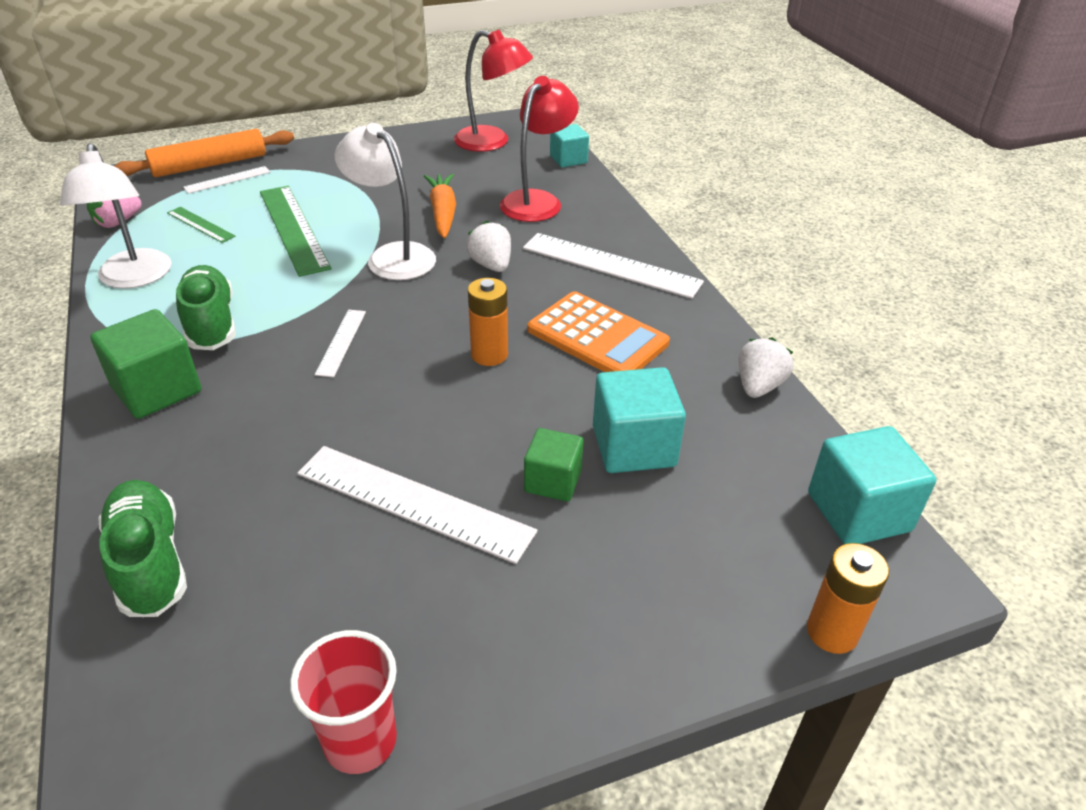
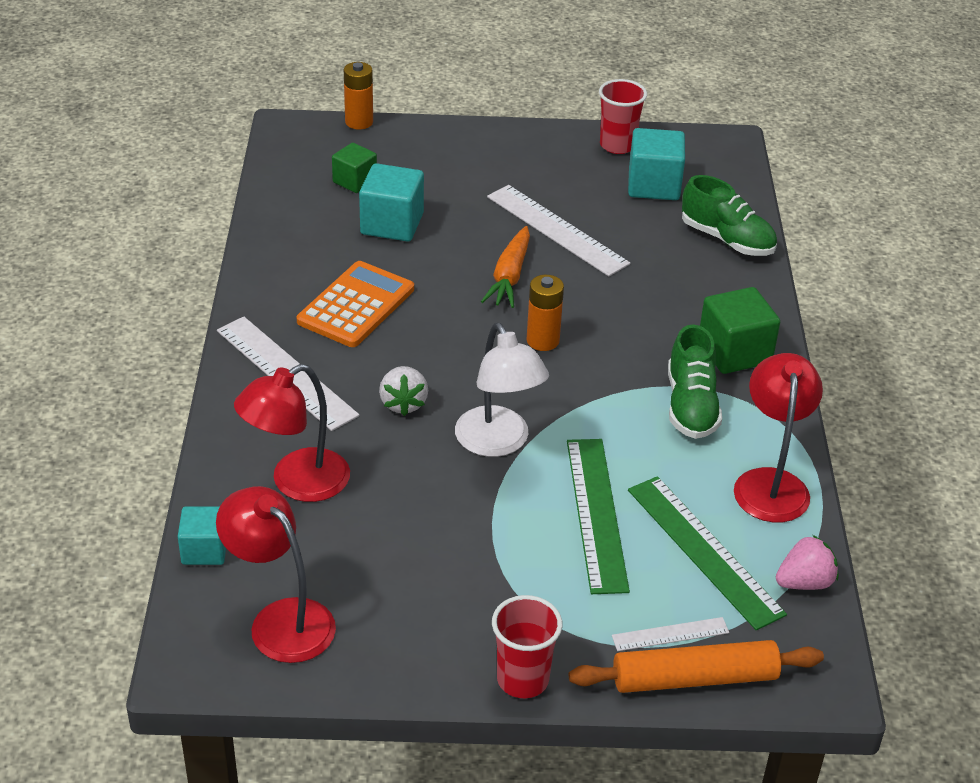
camera: 160 degrees left, 0 degrees up
(134, 278) = (770, 483): white lamp -> red lamp
(150, 562) = (727, 239): green shoe -> green shoe turned 45 degrees counterclockwise
(200, 224) = (704, 550): green ruler -> green ruler, size x1.94
(325, 146) = (522, 679): none -> red cup
(341, 342) = (576, 356): white ruler -> none
(443, 213) = (417, 493): orange carrot -> orange carrot (509, 276)
(489, 355) = (455, 313): orange battery -> orange battery (542, 341)
(553, 481) = (460, 219): green cube -> green cube (354, 181)
(597, 337) = (356, 305): orange calculator -> orange calculator turned 60 degrees clockwise
(758, 386) = (266, 237): white strawberry -> none
(858, 512) = (285, 158): turquoise cube -> turquoise cube (653, 185)

